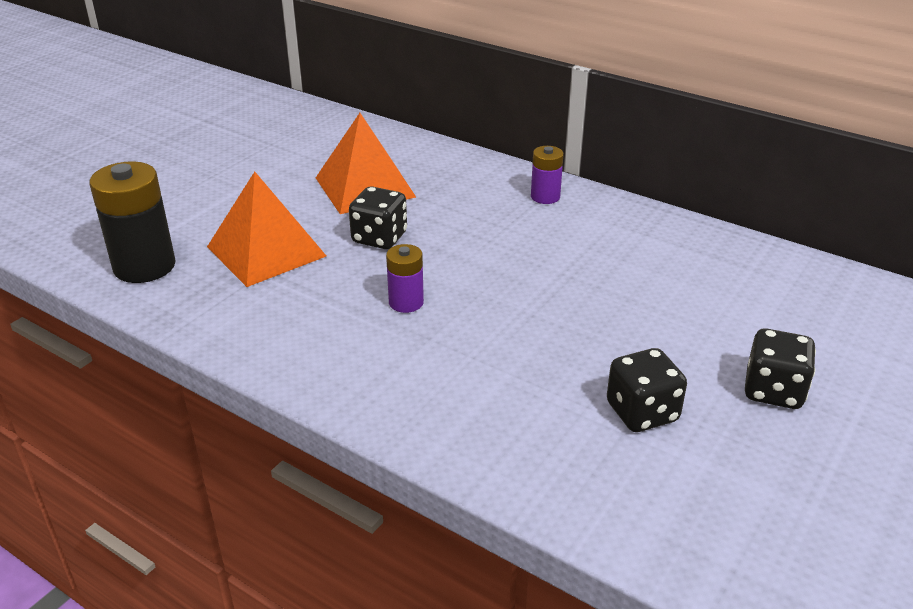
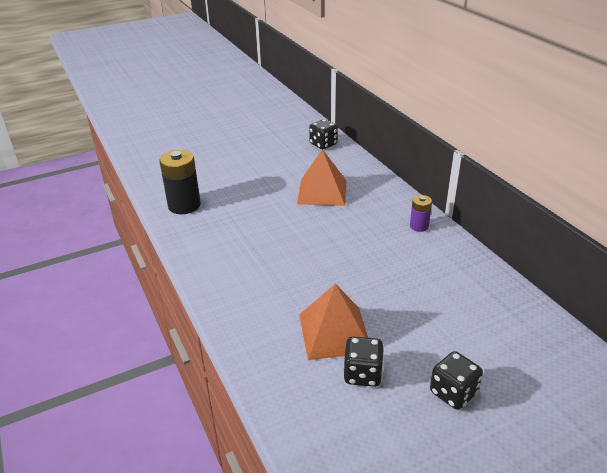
camera: 30 degrees right, 0 degrees up
(266, 251) = (244, 214): orange pyramid -> orange pyramid (334, 332)
(379, 238) = (306, 224): black dice -> black dice (323, 144)
(406, 302) = (290, 265): purple battery -> none

